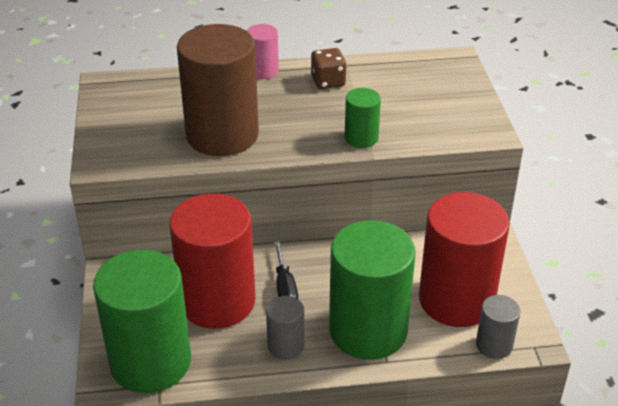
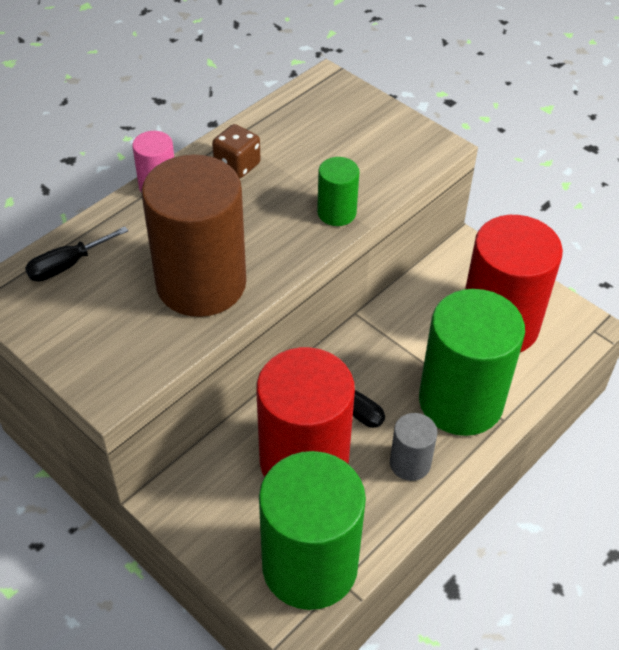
camera: 40 degrees left, 10 degrees up
(158, 88) = (67, 265): none -> black screwdriver
(494, 345) = (566, 348): grey cylinder -> none

